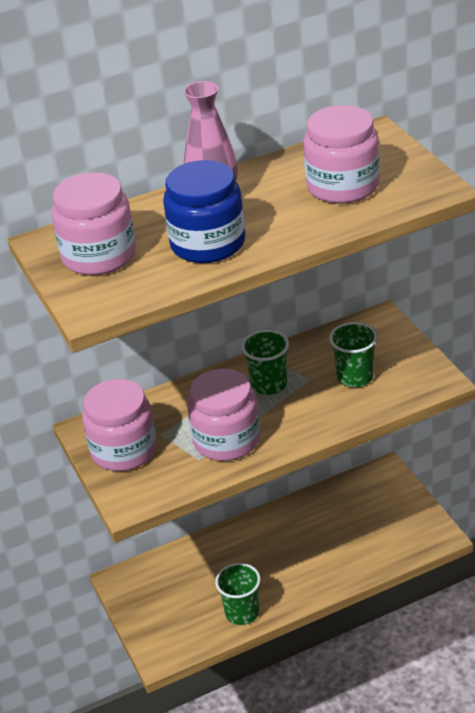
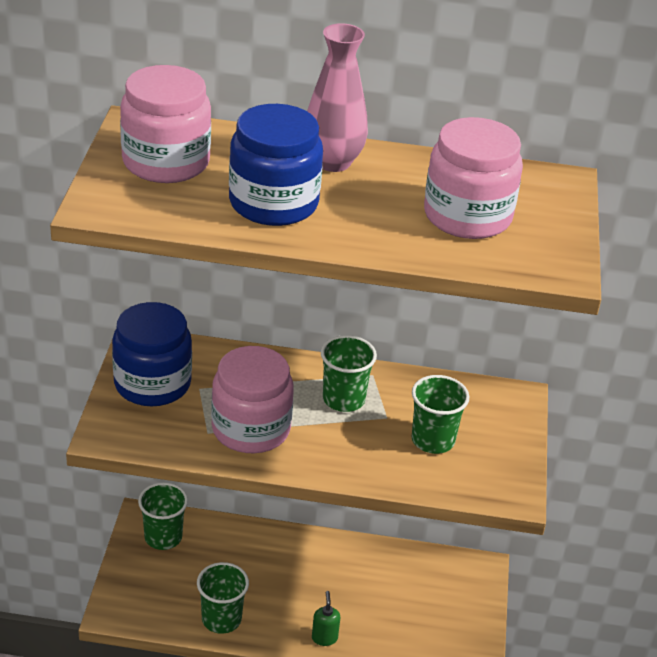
camera: 25 degrees right, 0 degrees up
(124, 450) = (152, 383): pink jar -> blue jar
(146, 584) = (163, 537): none -> green cup
(324, 580) = (324, 638): none -> green soap dispenser

